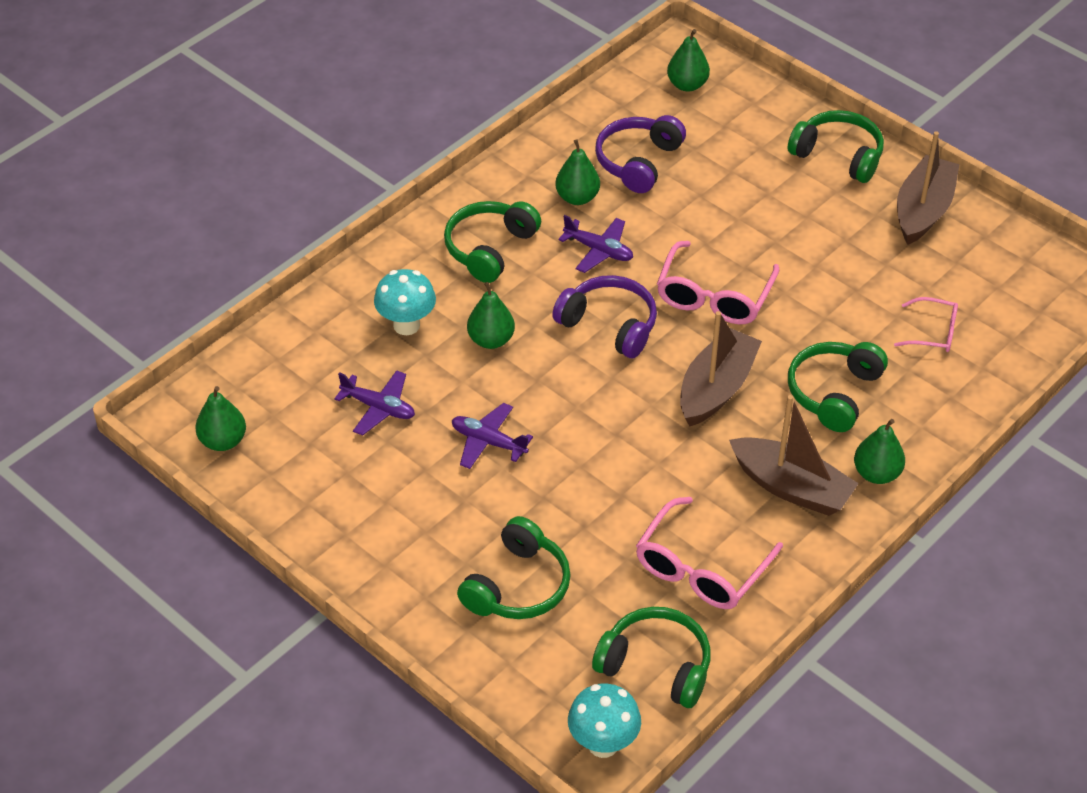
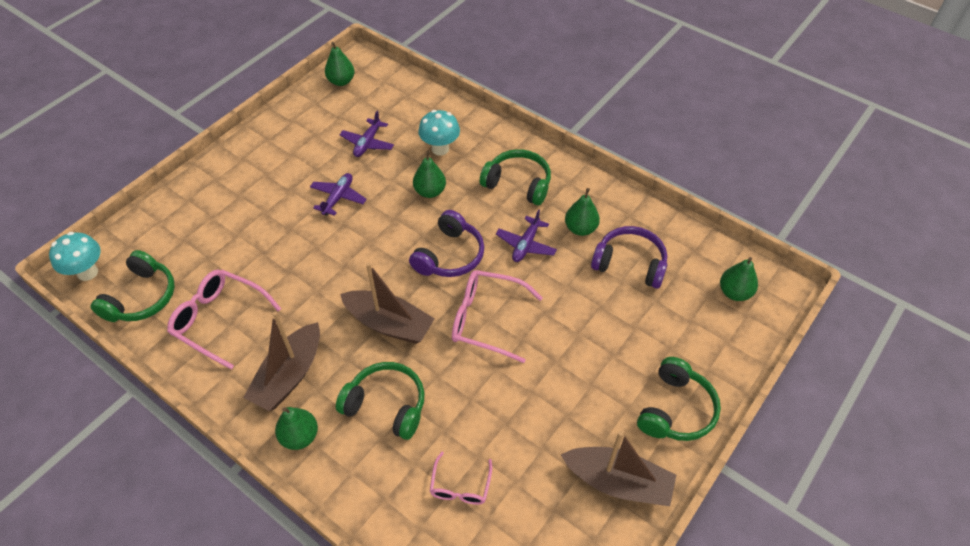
camera: 85 degrees right, 5 degrees up
(517, 585) = (218, 221): green headphones -> none

